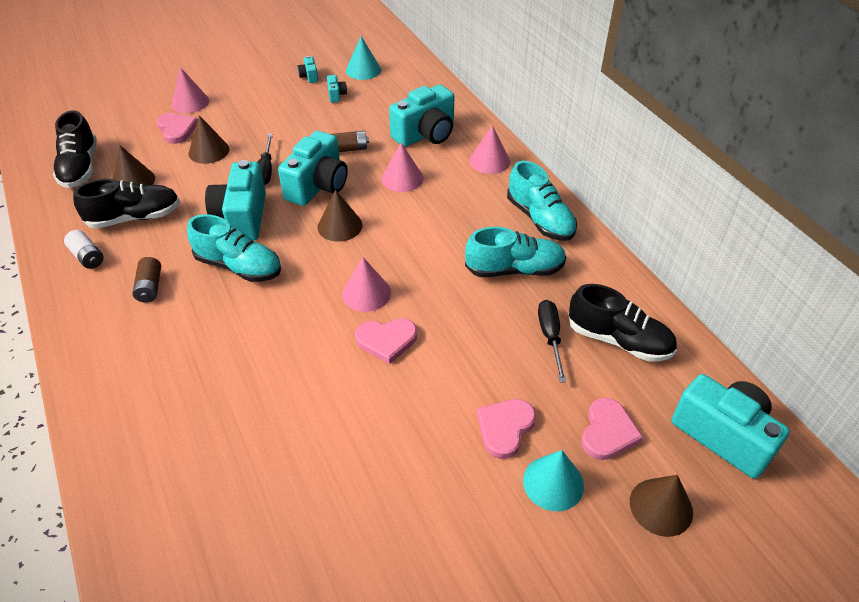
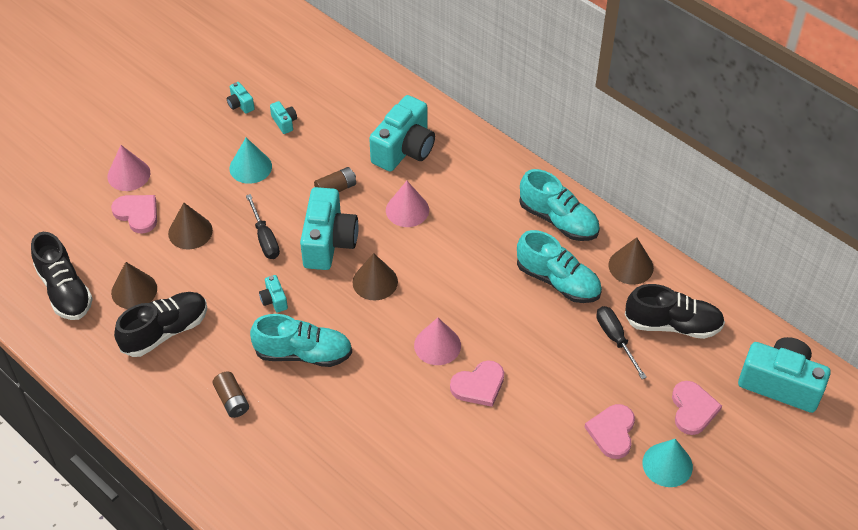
camera: 20 degrees left, 5 degrees up
(87, 257) = (147, 388): white battery -> none
(242, 217) = (274, 300): turquoise camera -> turquoise camera, size x0.44
(363, 70) = (295, 80): turquoise cone -> turquoise cone (250, 167)
(489, 161) = (482, 165): pink cone -> none
(515, 269) = (558, 281): turquoise shoe -> turquoise shoe turned 60 degrees clockwise
(661, 507) = (752, 456): brown cone -> brown cone (631, 266)

